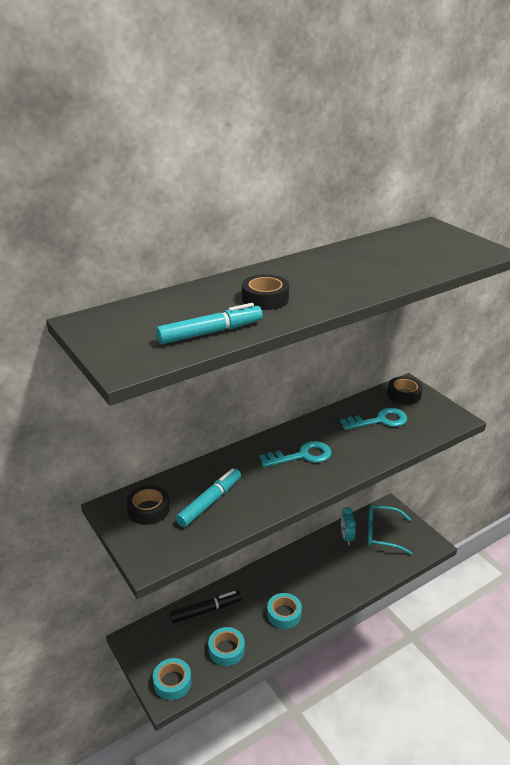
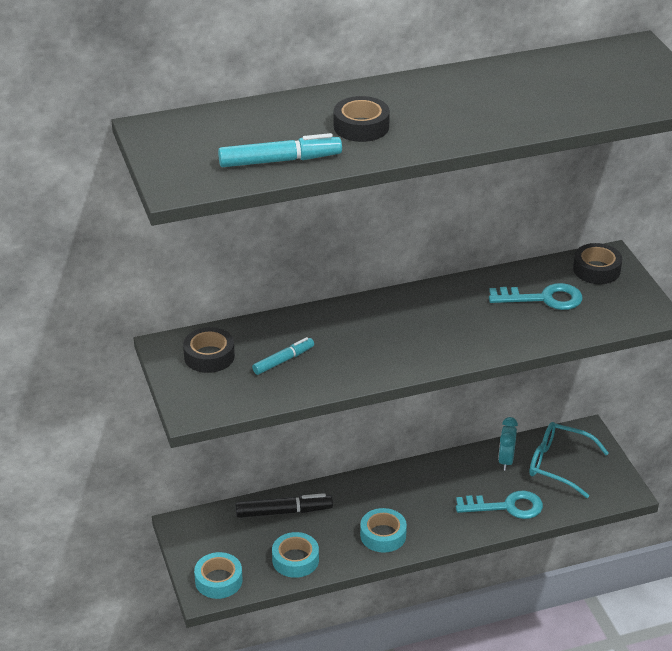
camera: 15 degrees right, 5 degrees up
(209, 502) = (283, 360): turquoise marker -> turquoise marker, size x0.65
(302, 456) = (419, 326): turquoise key -> turquoise key (506, 506)

